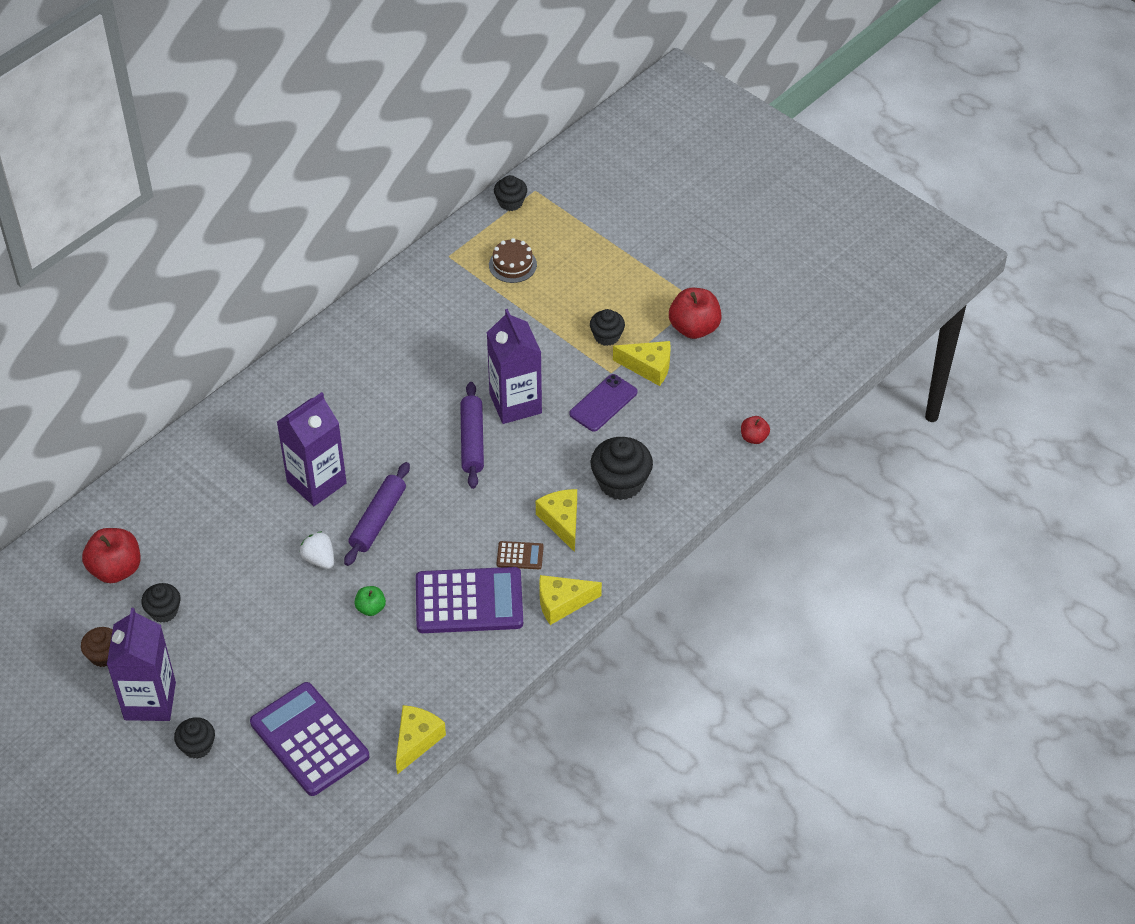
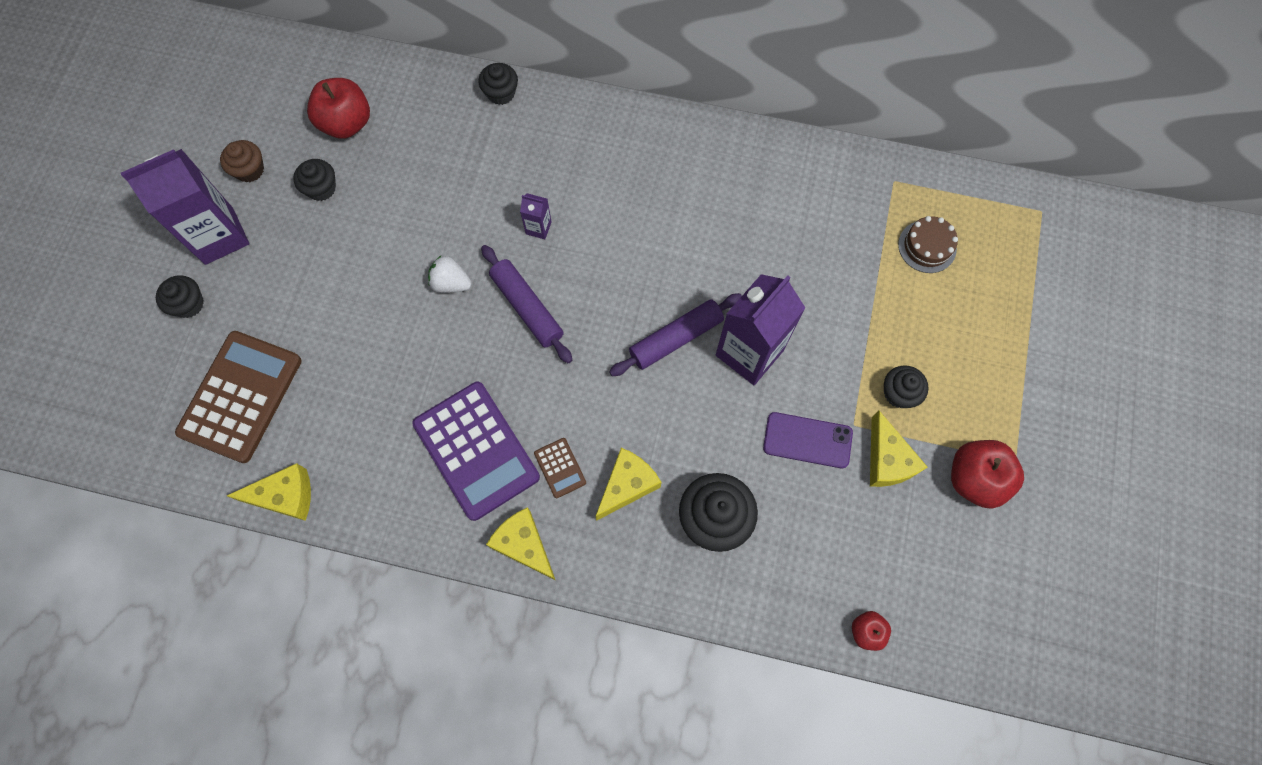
camera: 60 degrees right, 20 degrees up
(309, 740) = (240, 396): purple calculator -> brown calculator
(316, 482) = (538, 228): purple carton -> purple carton, size x0.44
(319, 559) = (451, 283): white strawberry -> white strawberry turned 90 degrees counterclockwise
(370, 608) = (419, 362): green apple -> none
(378, 519) = (527, 308): purple rolling pin -> purple rolling pin turned 60 degrees clockwise
(510, 202) = (1007, 197): black cupcake -> black cupcake (501, 93)

